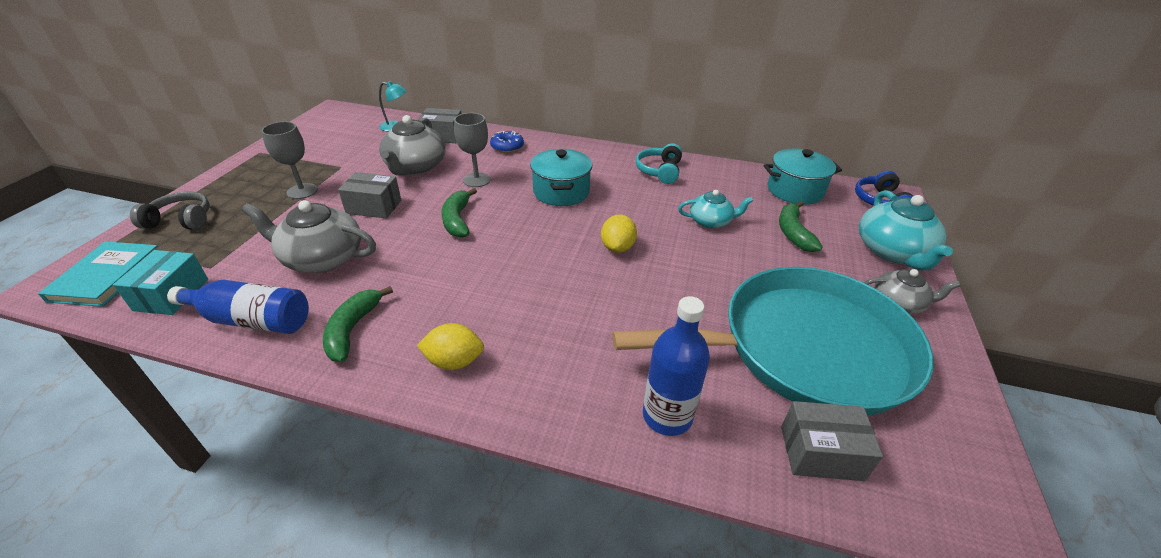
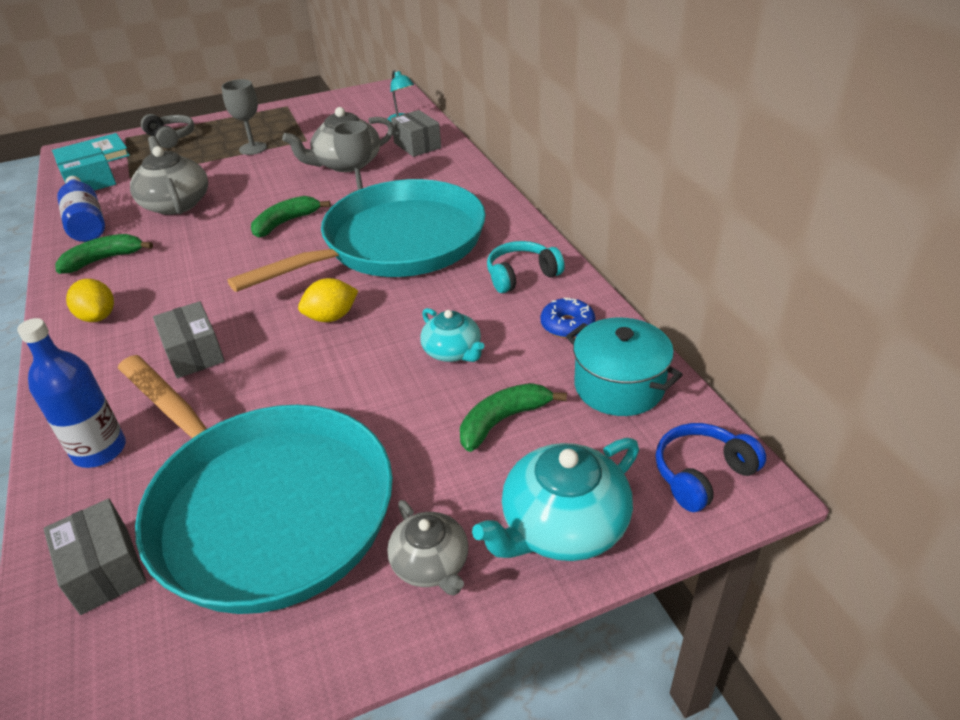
camera: 55 degrees right, 0 degrees up
(374, 207) = (264, 183): grey box -> grey box (194, 353)
(507, 147) = (443, 179): blue donut -> blue donut (567, 325)
(561, 192) = (396, 243): turquoise pot -> turquoise pan

